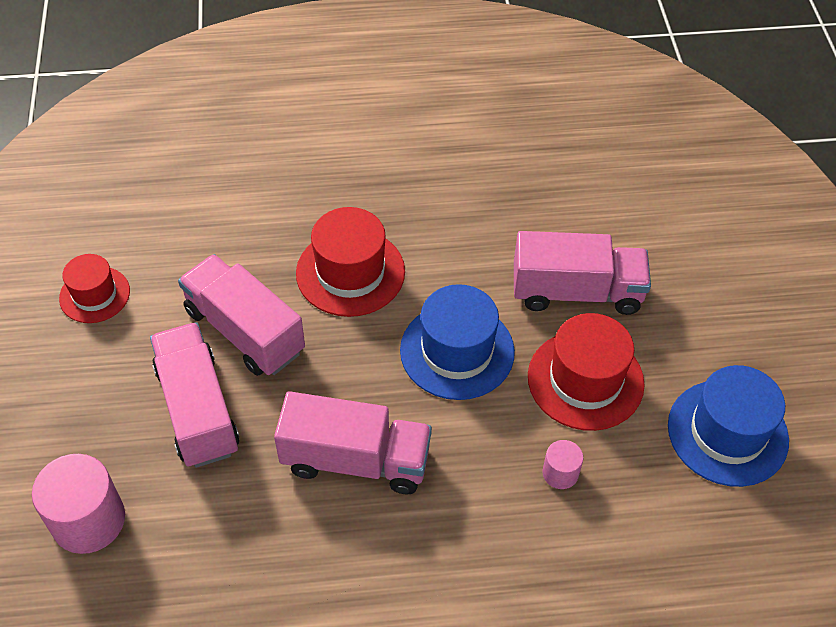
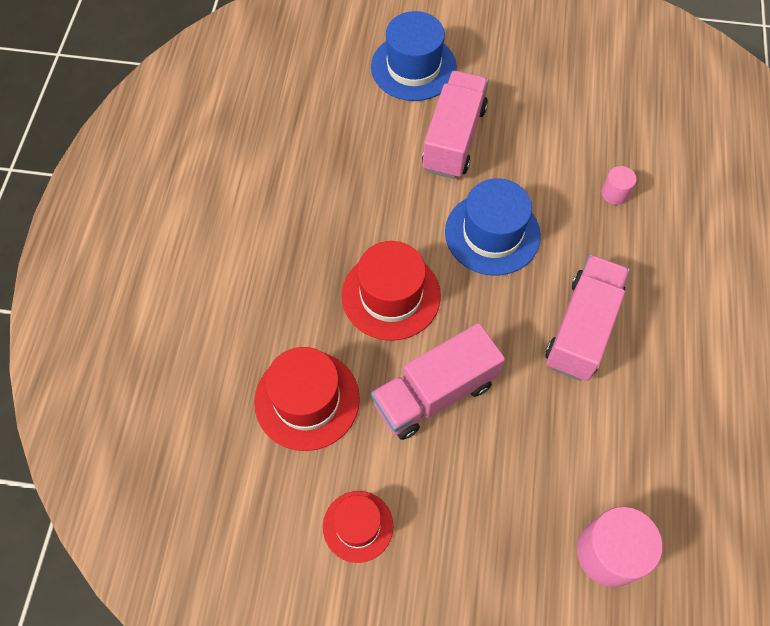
camera: 75 degrees left, 10 degrees up
(198, 409) = (511, 445): pink truck -> none
(585, 380) = (537, 156): red hat -> red hat (307, 400)
(727, 433) = (597, 85): blue hat -> blue hat (413, 67)

